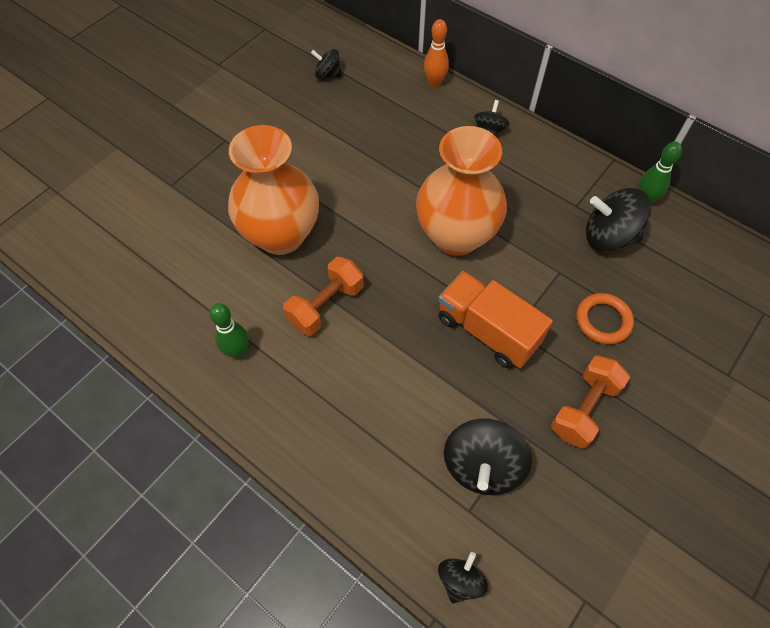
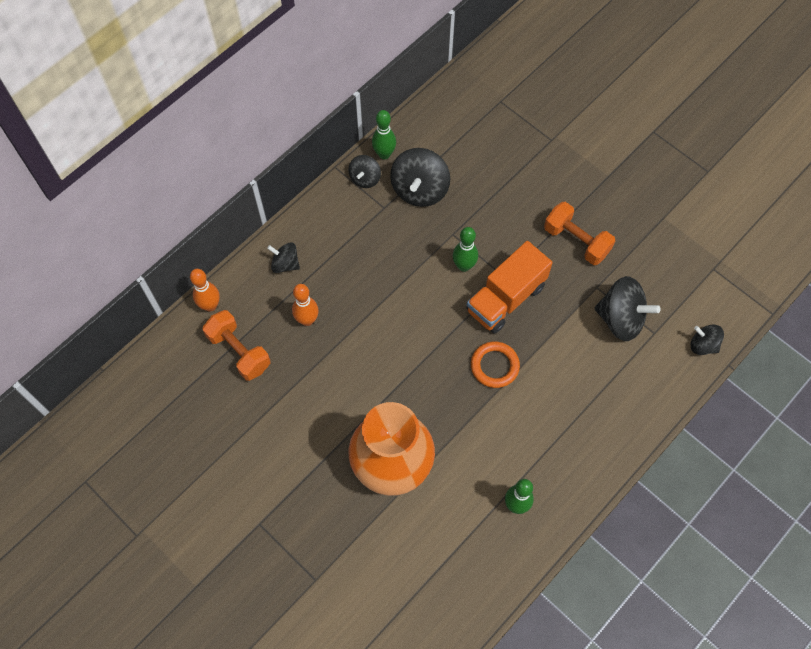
camera: 85 degrees left, 5 degrees up
(325, 305) = (473, 427): orange dumbbell -> orange dumbbell (239, 351)
(328, 75) = (178, 412): black spinning top -> black spinning top (365, 178)
(431, 154) = (307, 320): none -> orange bowling pin
(456, 236) = (408, 310): orange vase -> none
(521, 285) = (464, 266): none -> green bowling pin
(603, 320) = (501, 212): orange ring -> orange ring (494, 366)

